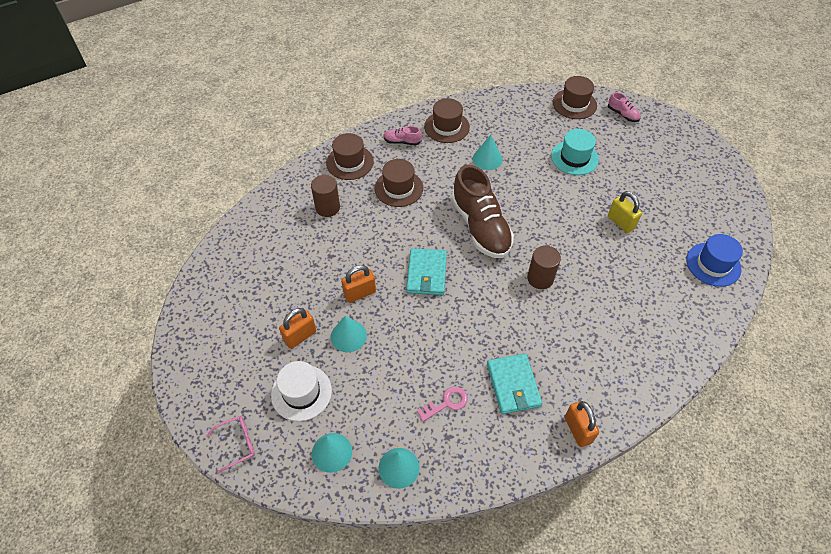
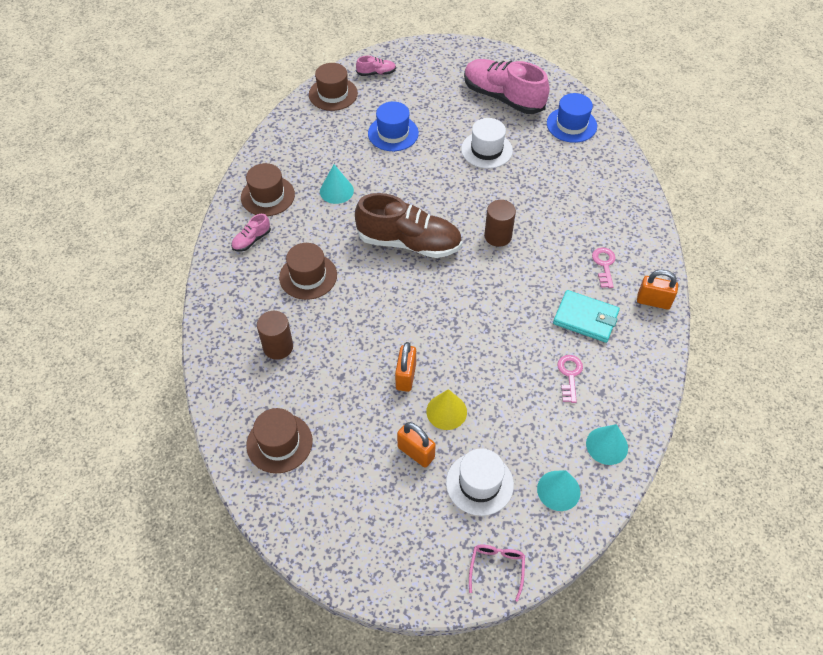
camera: 55 degrees left, 0 degrees up
(300, 336) = (416, 452): orange padlock -> orange padlock turned 45 degrees counterclockwise
(348, 336) = (446, 411): turquoise cone -> yellow cone
(349, 162) = (236, 297): brown hat -> brown hat (279, 443)
(426, 273) = (426, 312): turquoise wallet -> none
(574, 158) = (393, 133): turquoise hat -> blue hat
(582, 370) = (604, 265): none -> pink key
(620, 222) = (486, 150): yellow padlock -> white hat
(689, 202) = (503, 97): none -> pink shoe

